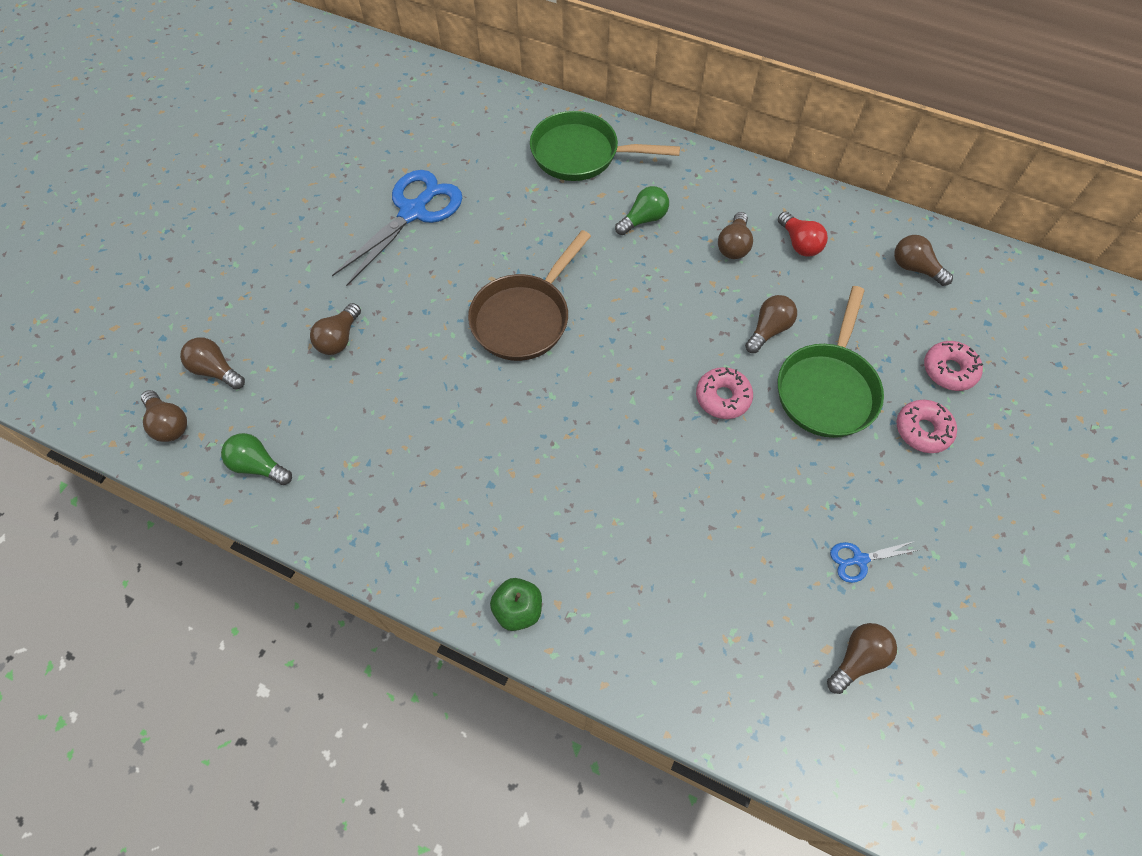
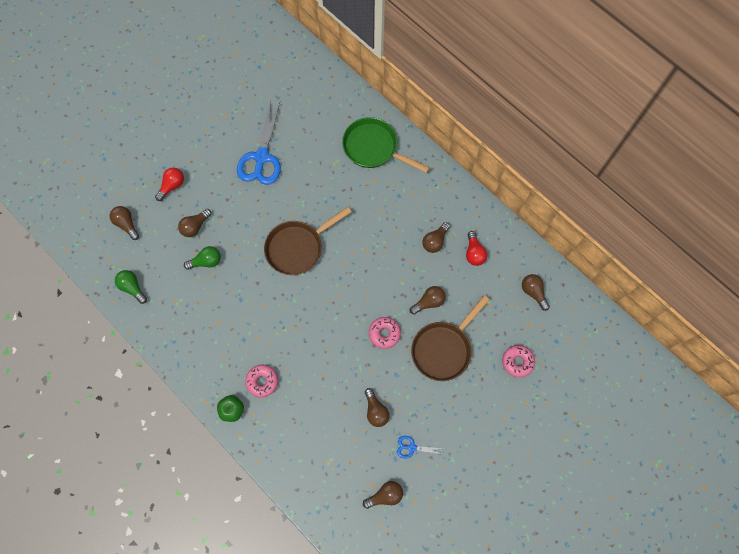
camera: 20 degrees right, 10 degrees up
(169, 424) = (95, 247): brown light bulb -> brown light bulb (376, 411)
(278, 292) = (172, 186): none -> red light bulb
(413, 212) = (262, 157): blue scissors -> blue scissors turned 135 degrees clockwise
(643, 219) = (391, 206): green light bulb -> green light bulb (206, 261)
(827, 389) = (443, 349): green pan -> brown pan
(922, 430) = (483, 391): pink donut -> pink donut (262, 381)

